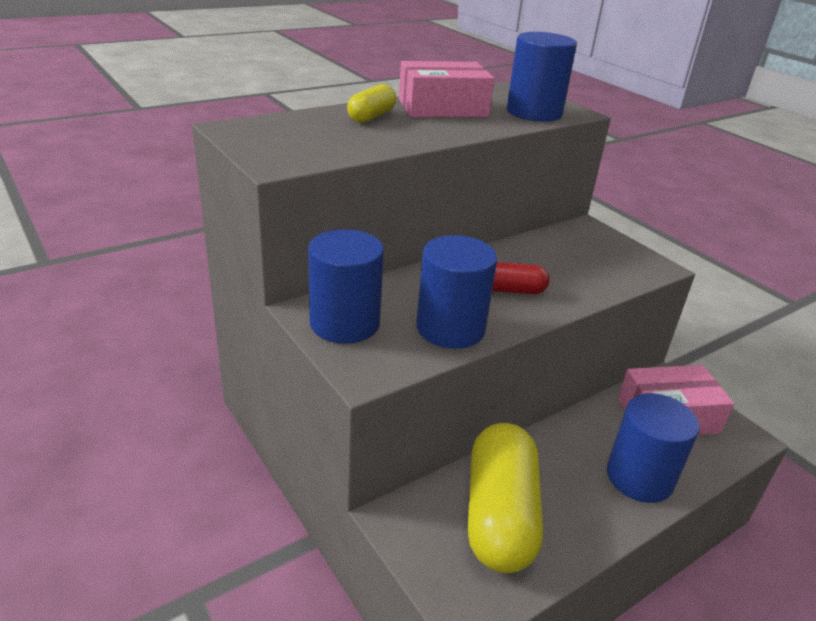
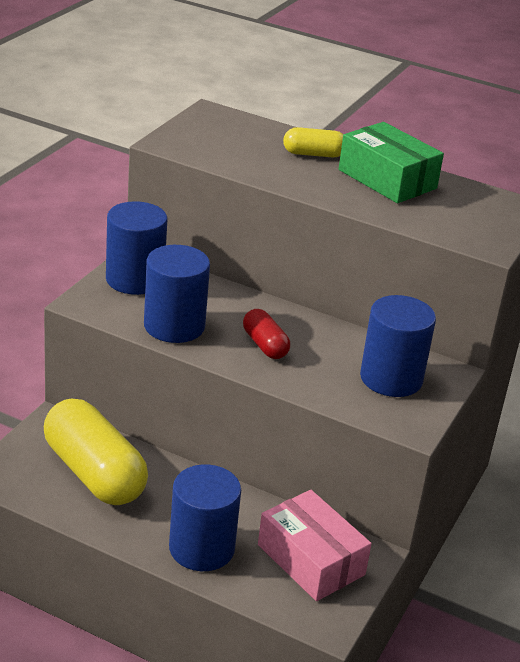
camera: 60 degrees right, 0 degrees up
(442, 108) = (387, 179): pink box -> green box
(500, 515) = (94, 473): yellow capsule -> yellow capsule turned 75 degrees clockwise
(534, 112) = (448, 224): blue cylinder -> blue cylinder (391, 378)

